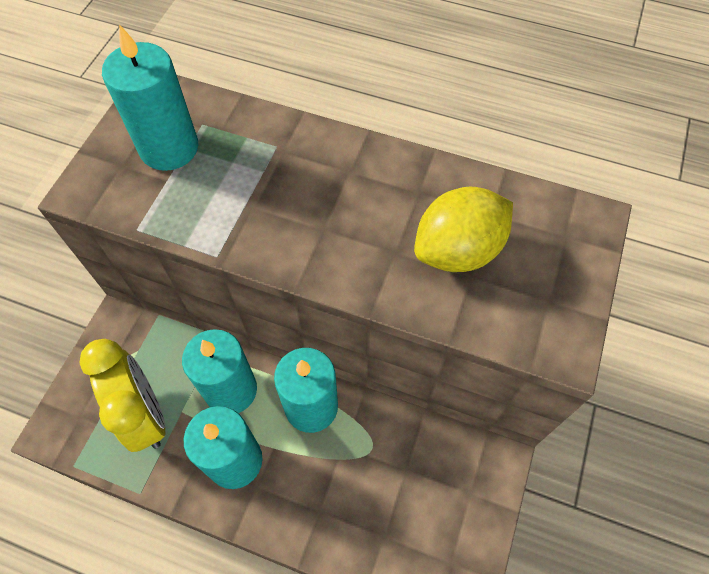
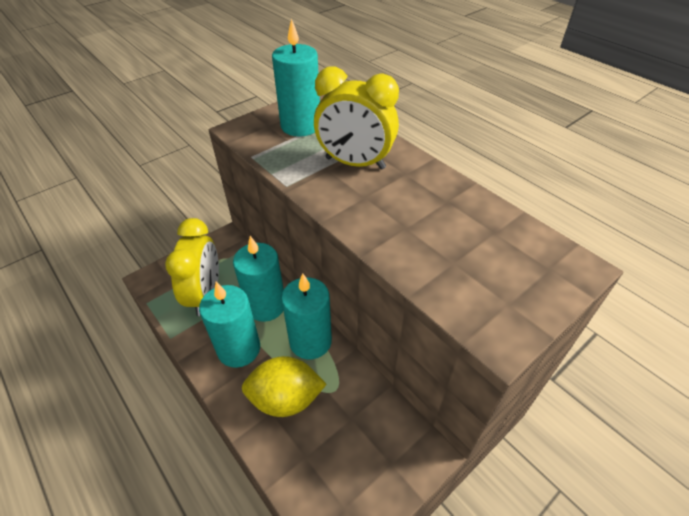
camera: 30 degrees right, 15 degrees down
(280, 182) = (355, 163): none -> yellow clock
(458, 250) = (453, 244): yellow lemon -> yellow lemon (286, 399)

